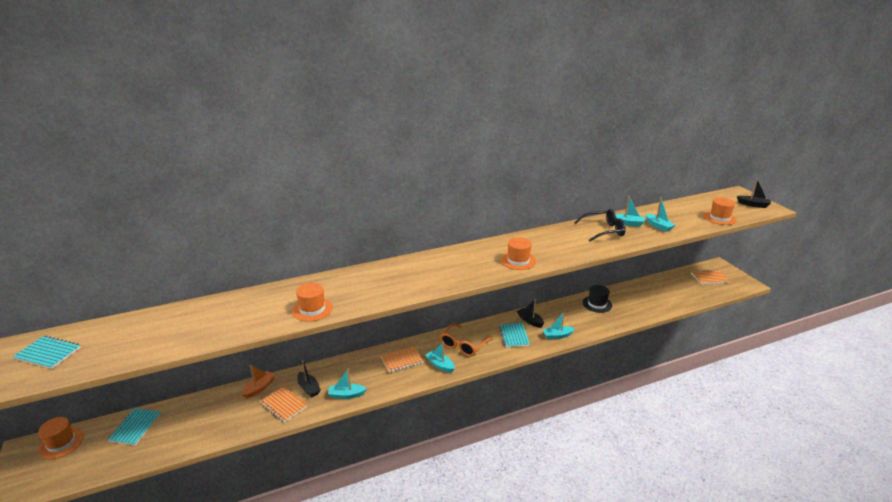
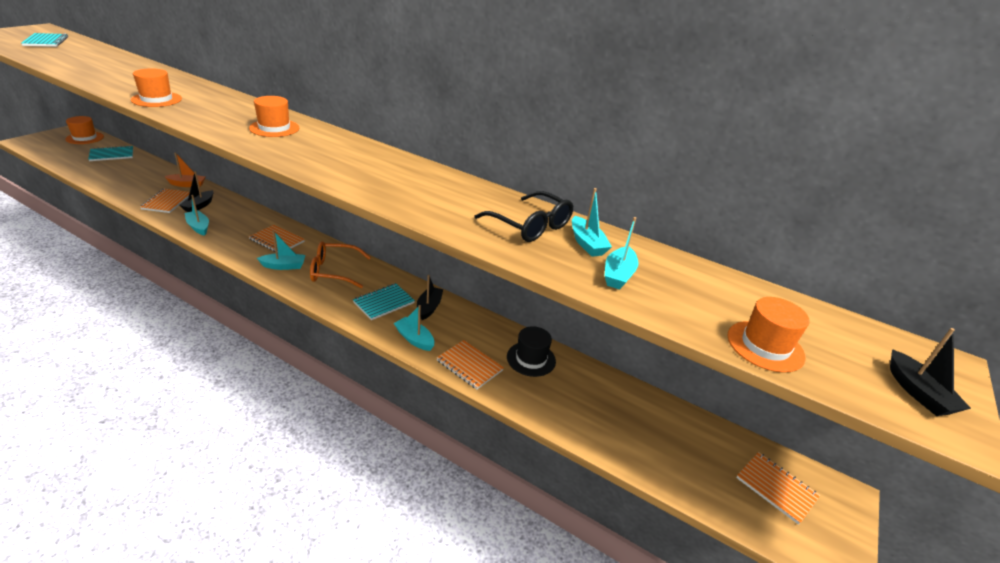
camera: 50 degrees right, 5 degrees up
(440, 365) = (284, 266): turquoise boat -> turquoise boat turned 75 degrees clockwise
(518, 261) = (358, 177): orange hat -> orange hat (274, 128)
(591, 325) = (469, 365): none -> orange notebook

